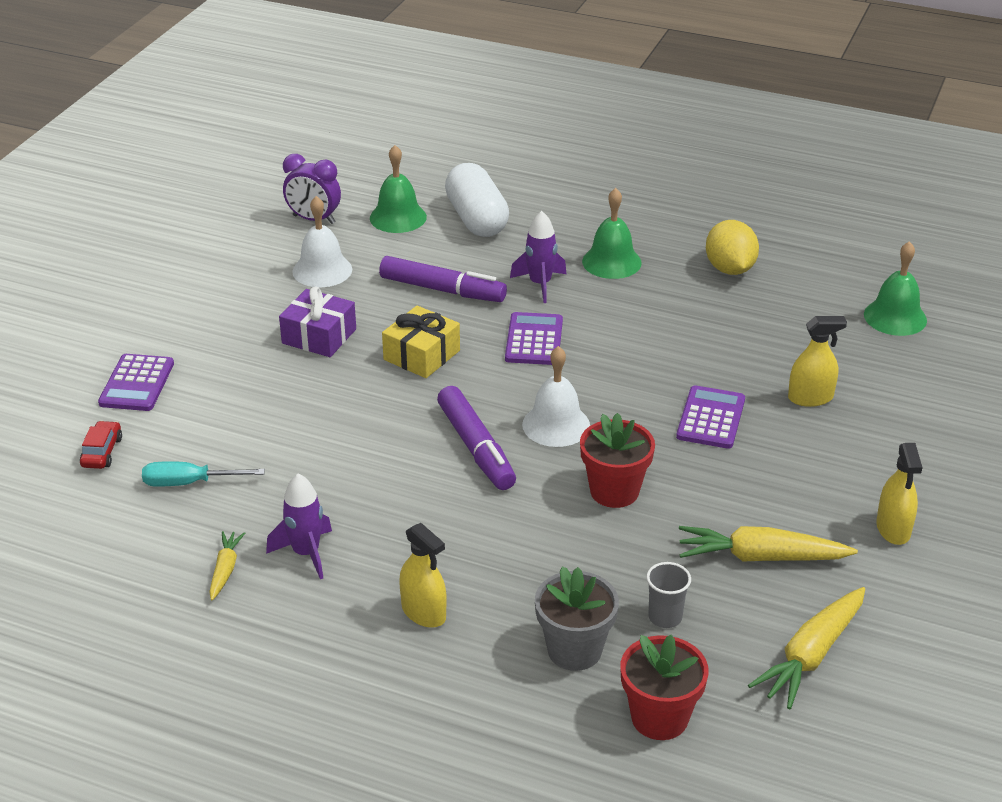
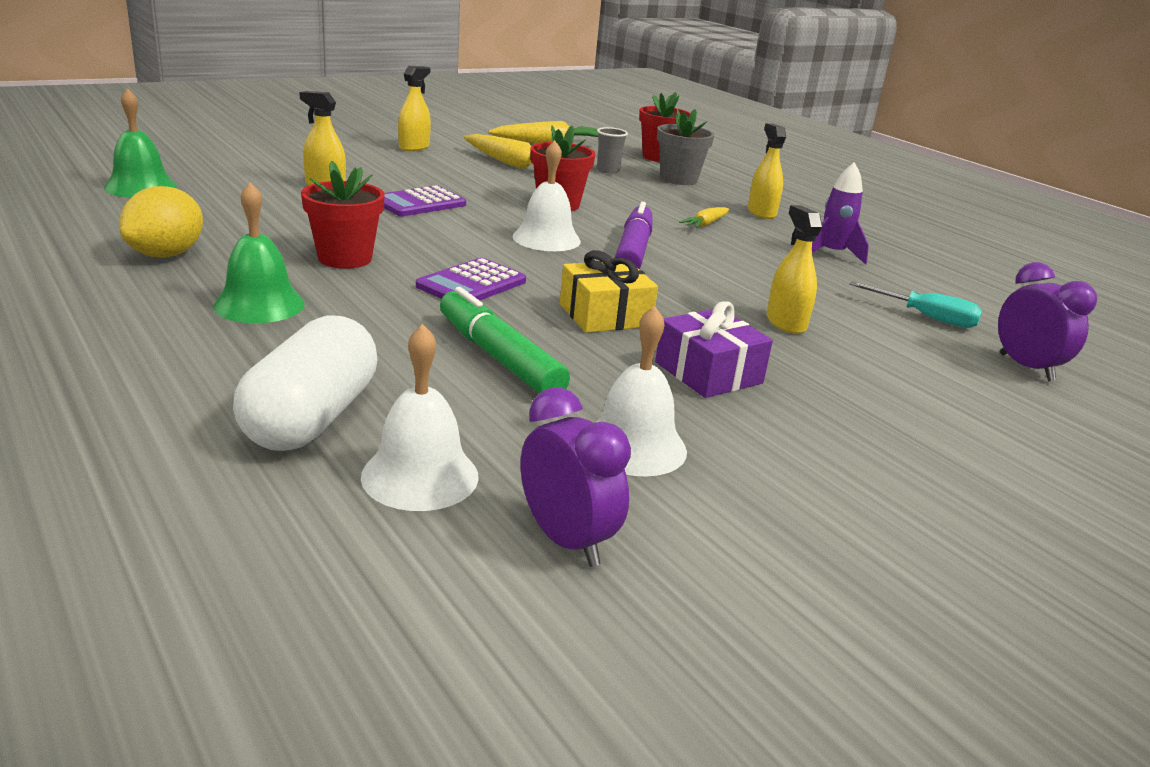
camera: 150 degrees left, 10 degrees down
(102, 452) = (1026, 367): red car -> purple clock
(137, 383) = (980, 413): purple calculator -> none
(225, 570) = (905, 267): yellow carrot -> yellow carrot (705, 224)
(297, 413) = (786, 323): none -> yellow spray bottle
(398, 217) = (420, 476): green bell -> white bell
(442, 290) = (499, 357): purple marker -> green marker
(540, 284) = (378, 318): purple rocket -> none
(640, 321) = (345, 258): none -> red flower pot

